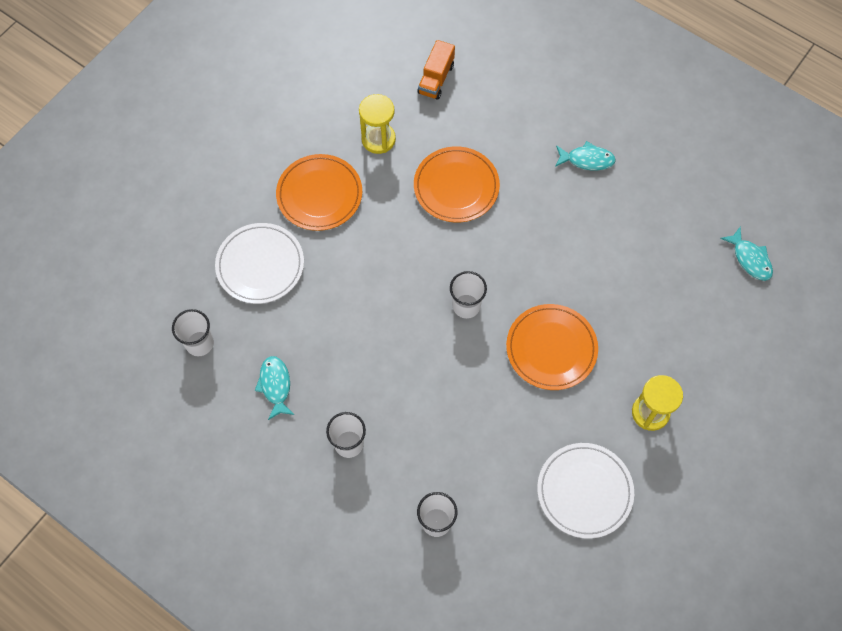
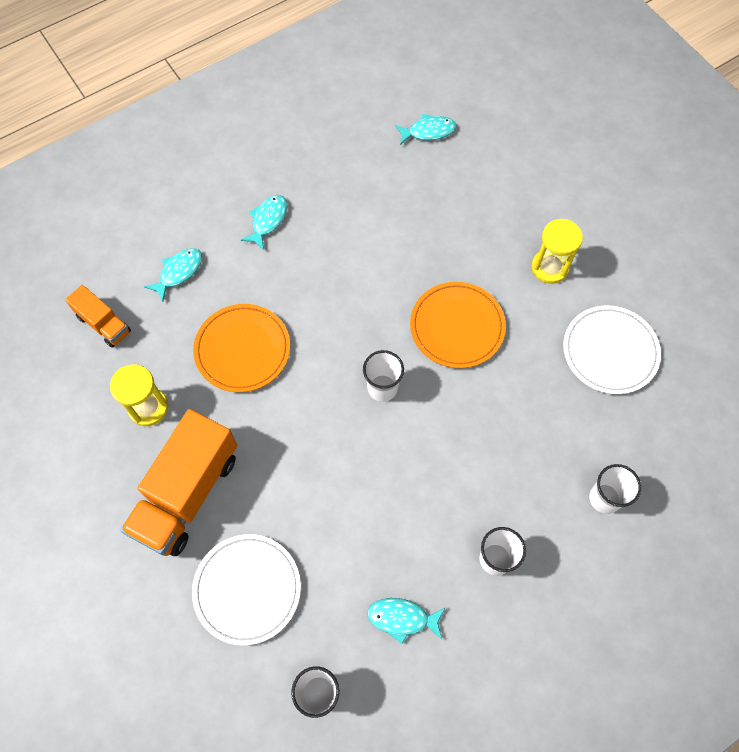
camera: 70 degrees left, 0 degrees up
(319, 194) = (187, 493): orange plate -> orange truck
(505, 112) = (179, 272): none -> turquoise fish

